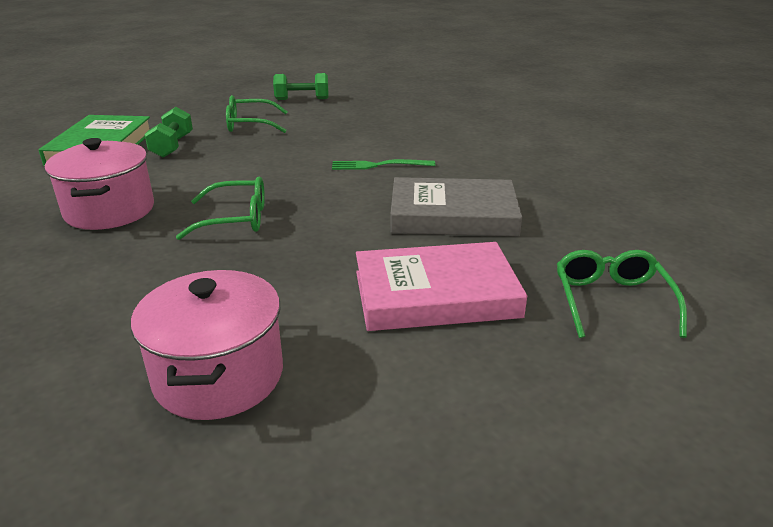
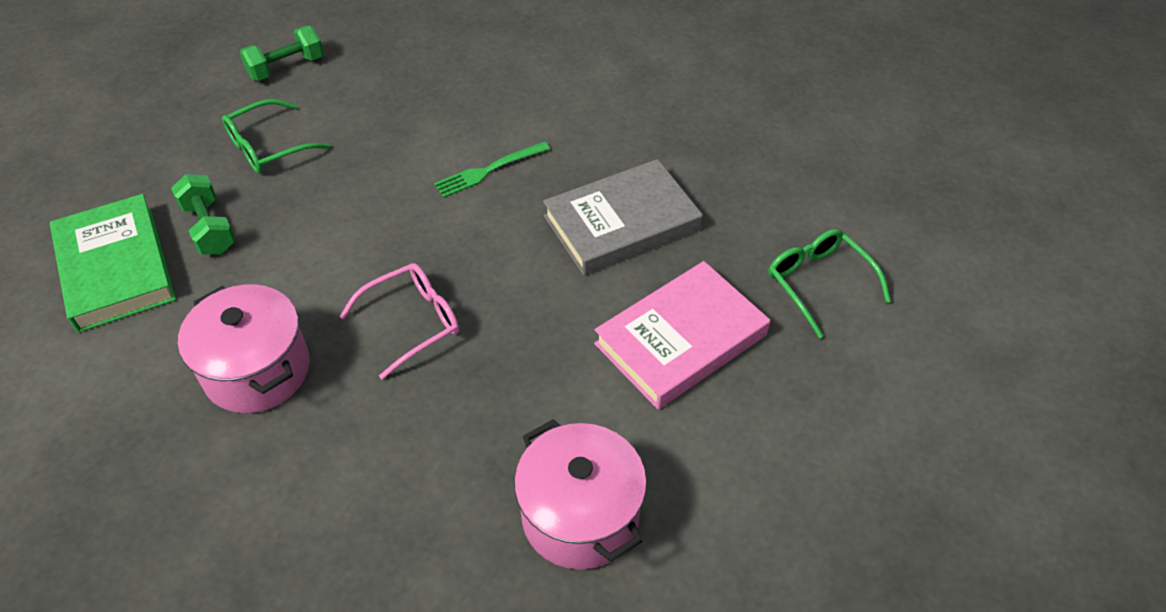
camera: 30 degrees left, 20 degrees up
(236, 219) = (413, 322): green glasses -> pink glasses

